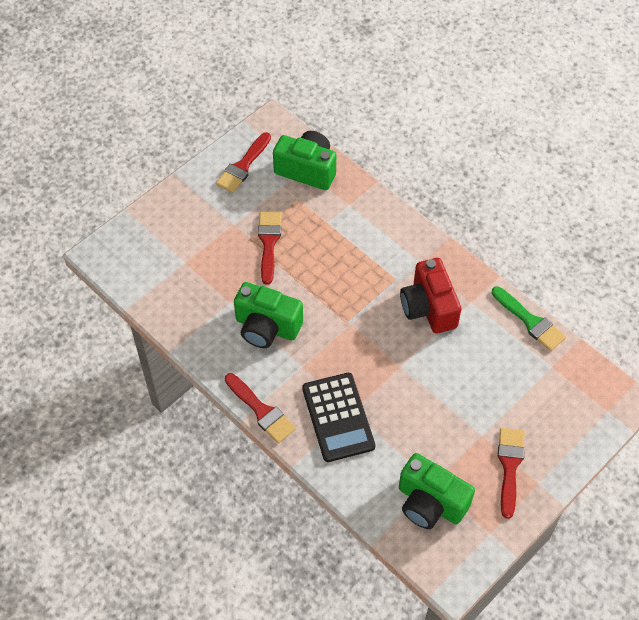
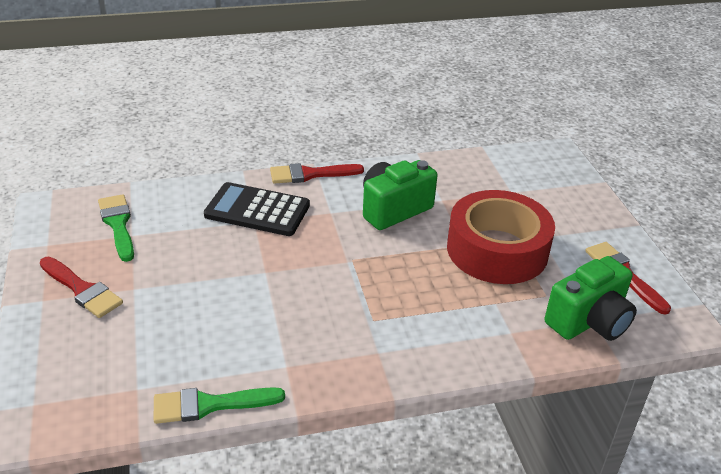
camera: 120 degrees right, 20 degrees down
(269, 243) = (497, 250): red brush -> red tape
(428, 308) = (312, 326): red camera -> none
(430, 503) = (118, 224): green camera -> green brush

